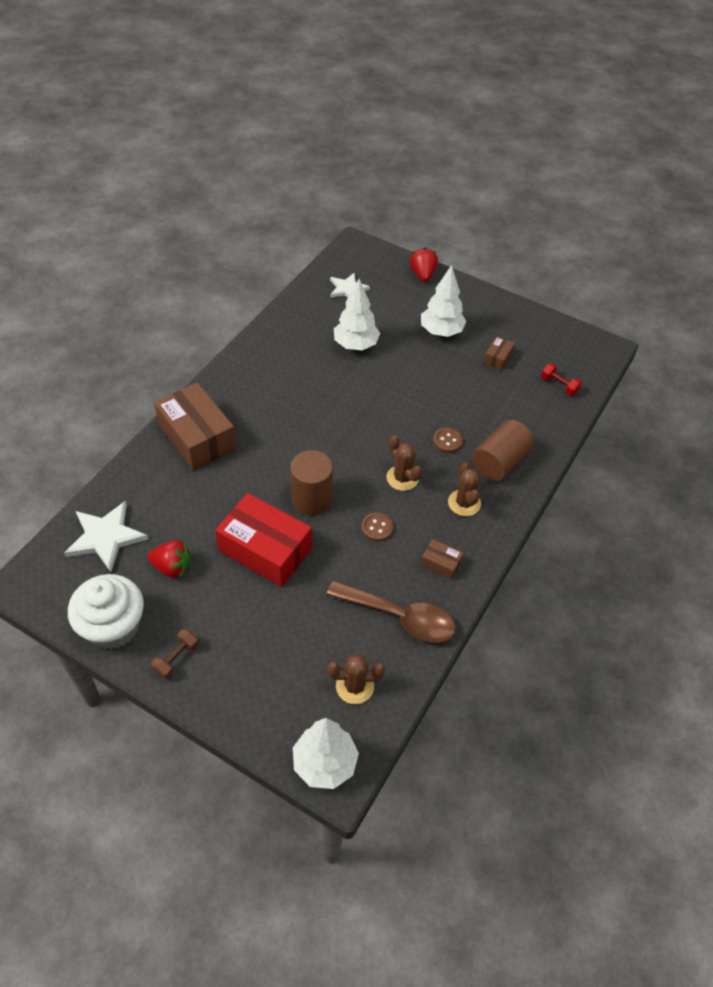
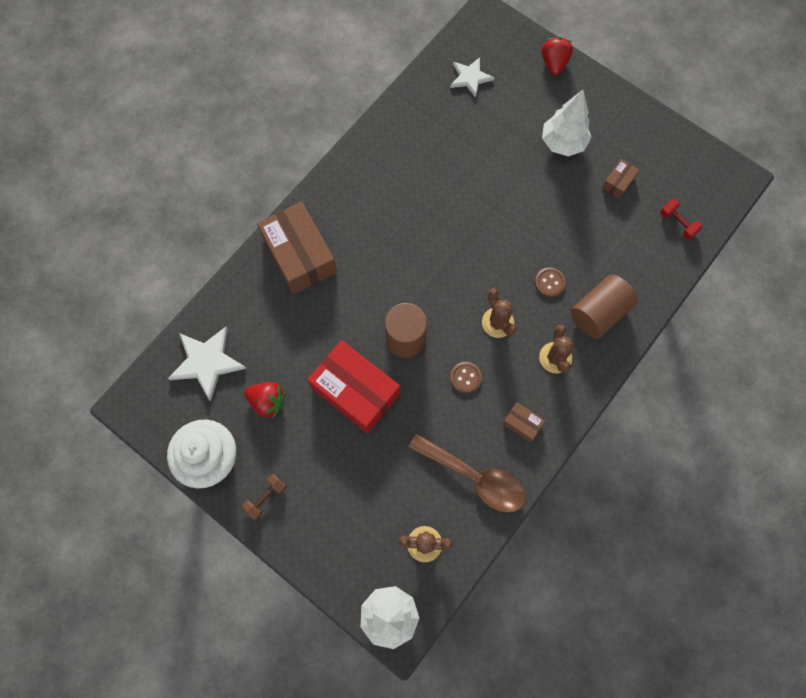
camera: 10 degrees right, 20 degrees up
(355, 345) = (470, 153): white tree -> none

